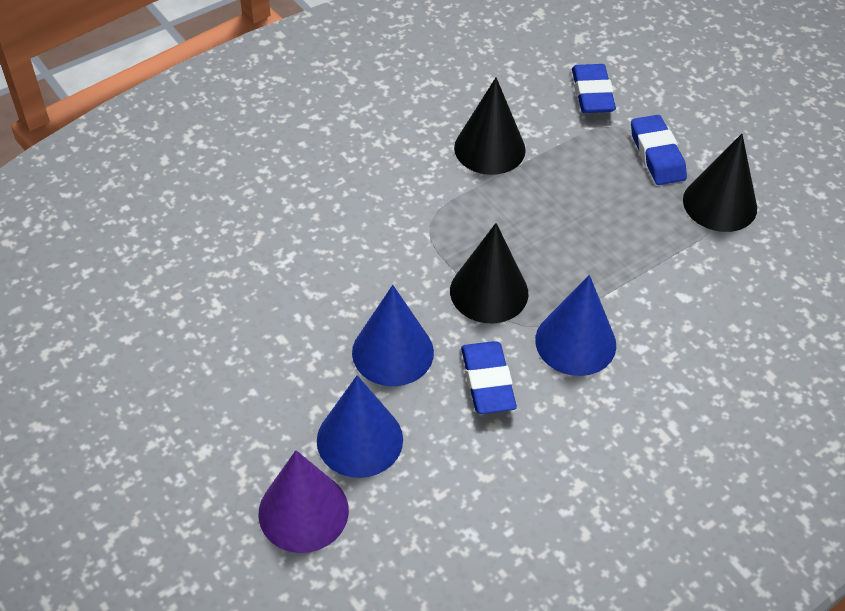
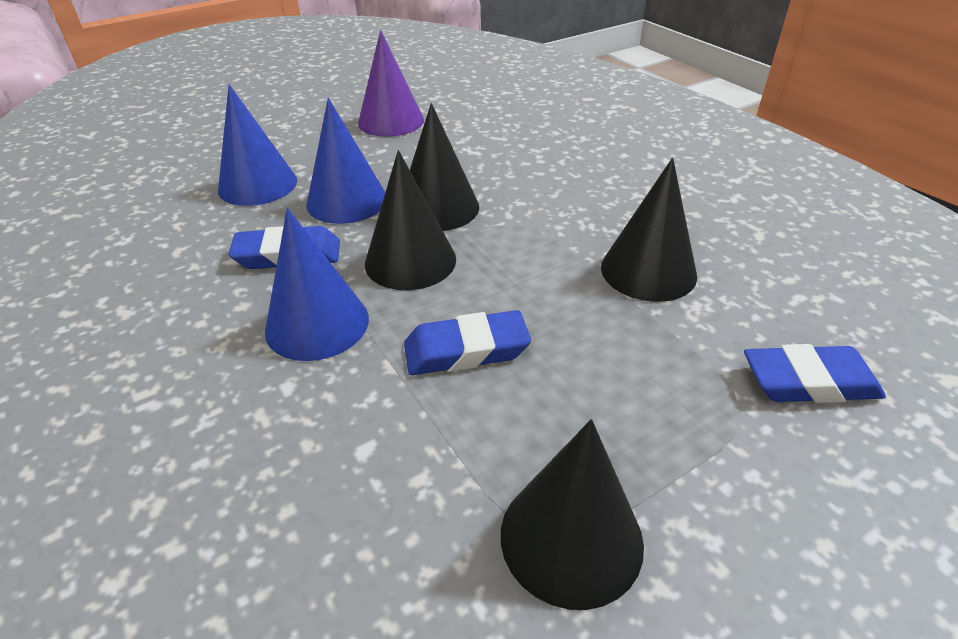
camera: 95 degrees right, 10 degrees down
(303, 511) = (204, 162): purple cone -> purple cone (391, 121)
(404, 278) = (438, 208): none -> black cone
(657, 155) = (682, 453): blue eraser -> blue eraser (466, 350)

